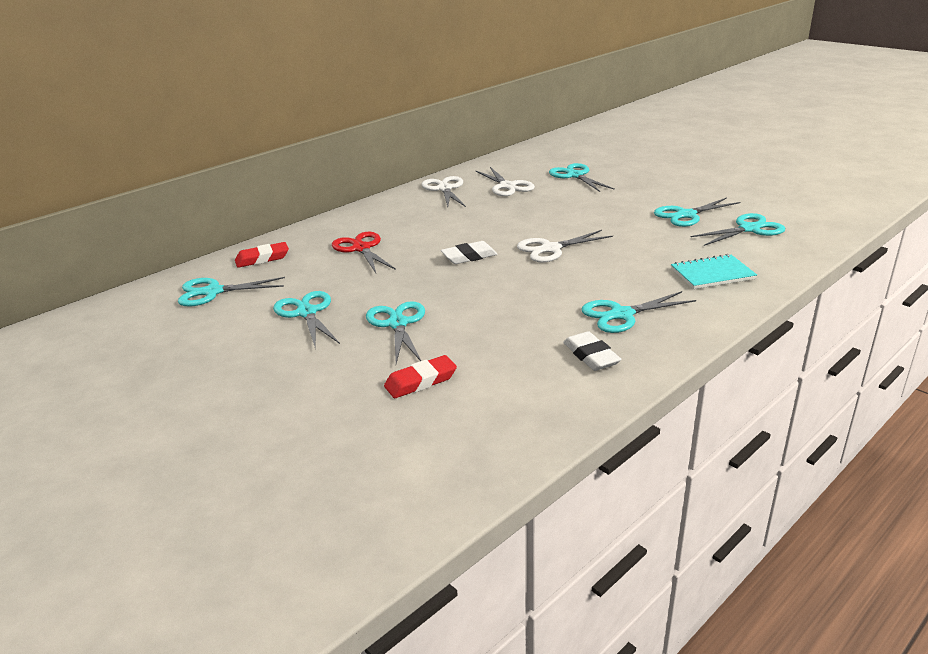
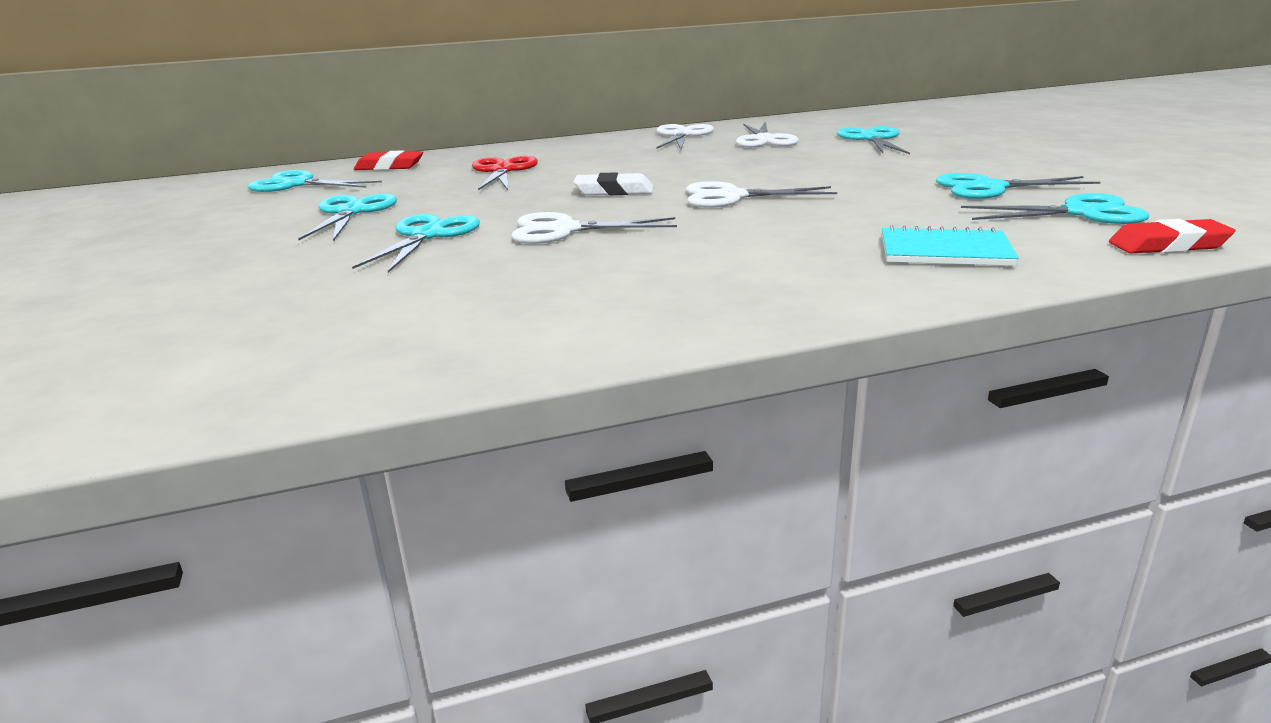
camera: 25 degrees right, 5 degrees down
(421, 381) = (357, 290): red eraser -> red eraser (1168, 245)
(483, 300) = (564, 230): none -> white scissors
(591, 356) = (614, 306): white eraser -> none
(621, 314) = (730, 272): turquoise scissors -> none

